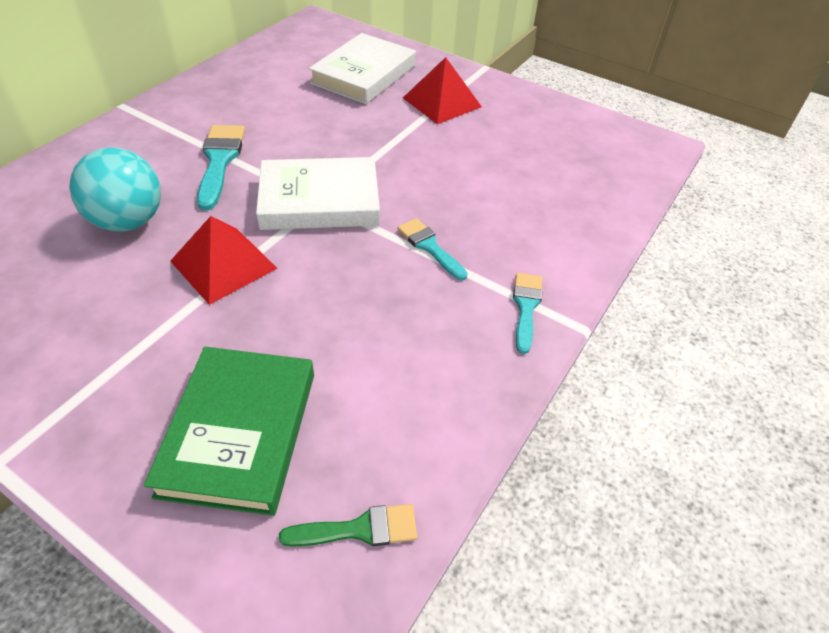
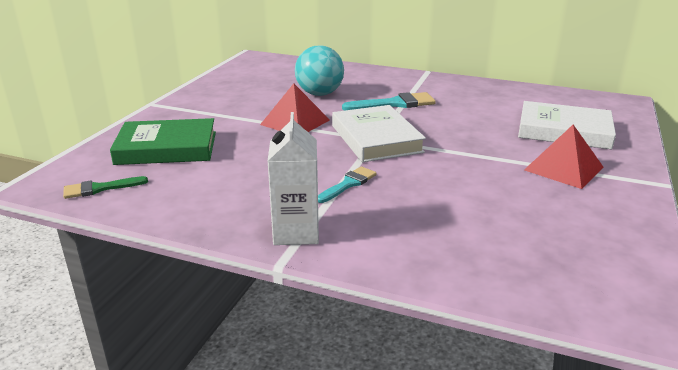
camera: 80 degrees right, 20 degrees down
(359, 529) = (100, 188): green brush -> green brush turned 90 degrees clockwise
(526, 307) = (296, 232): turquoise brush -> white carton

